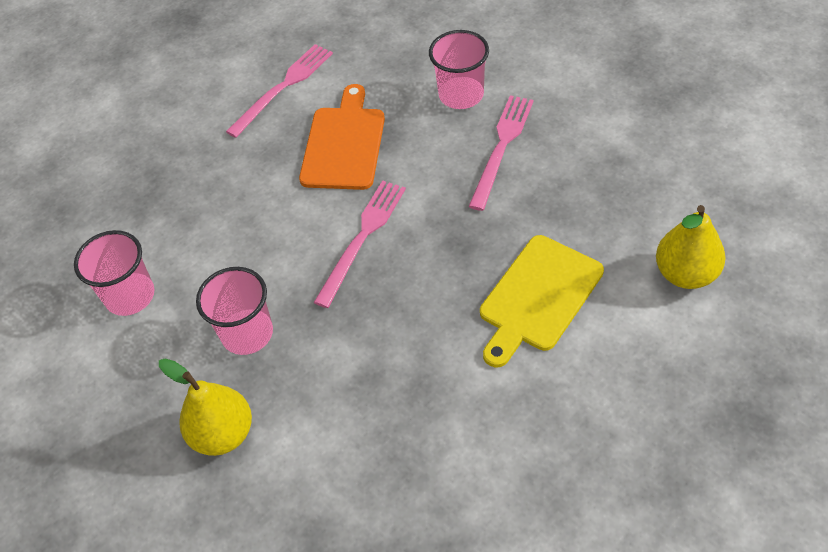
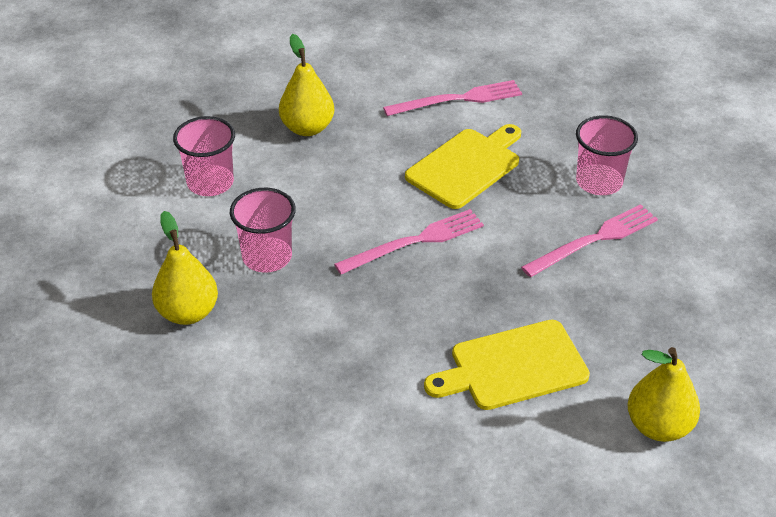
camera: 30 degrees right, 10 degrees down
(174, 190) = (307, 128): none -> yellow pear
(344, 144) = (466, 166): orange cutting board -> yellow cutting board

